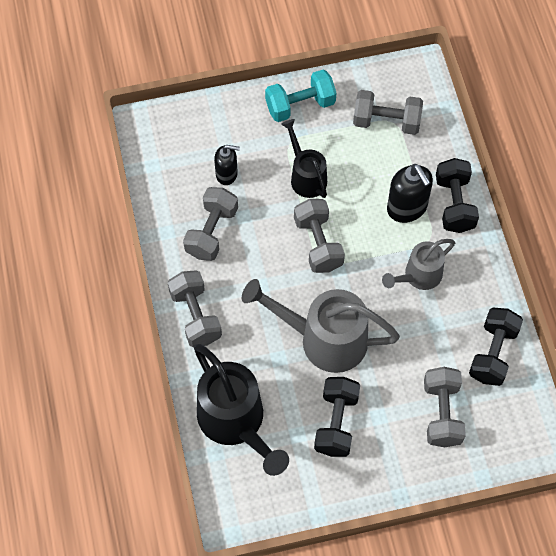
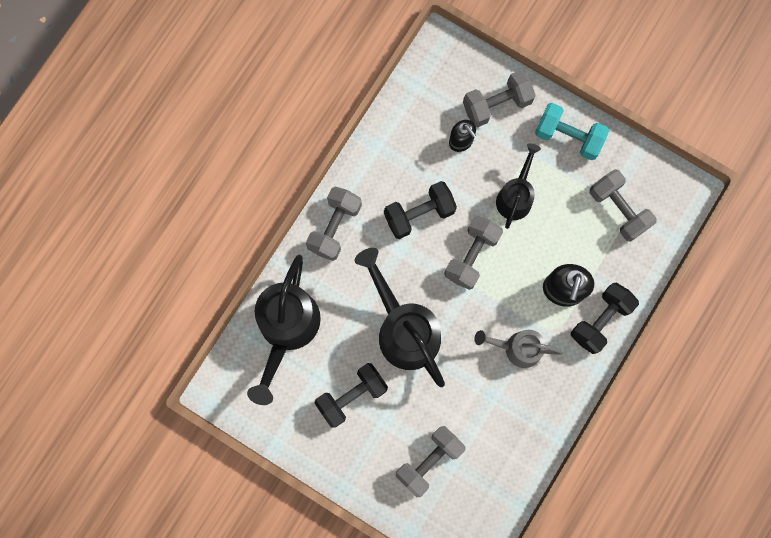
camera: 45 degrees right, 15 degrees up
(211, 232) = (407, 175): grey dumbbell -> grey dumbbell (497, 104)
(323, 339) = (403, 328): grey watering can -> black watering can
(493, 353) = (509, 455): black dumbbell -> black dumbbell (419, 214)

